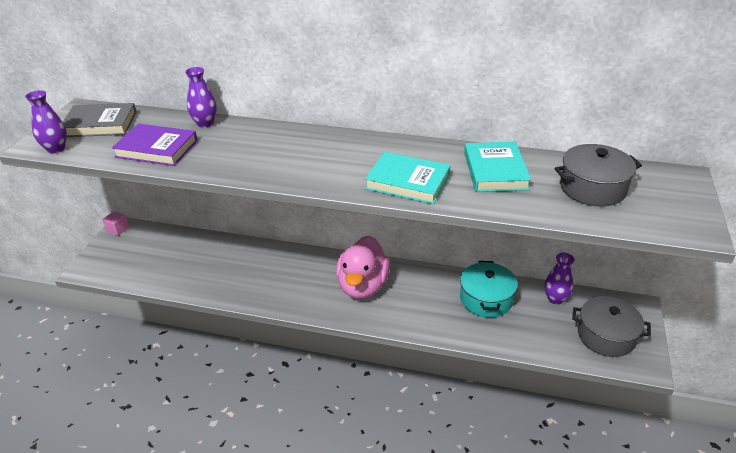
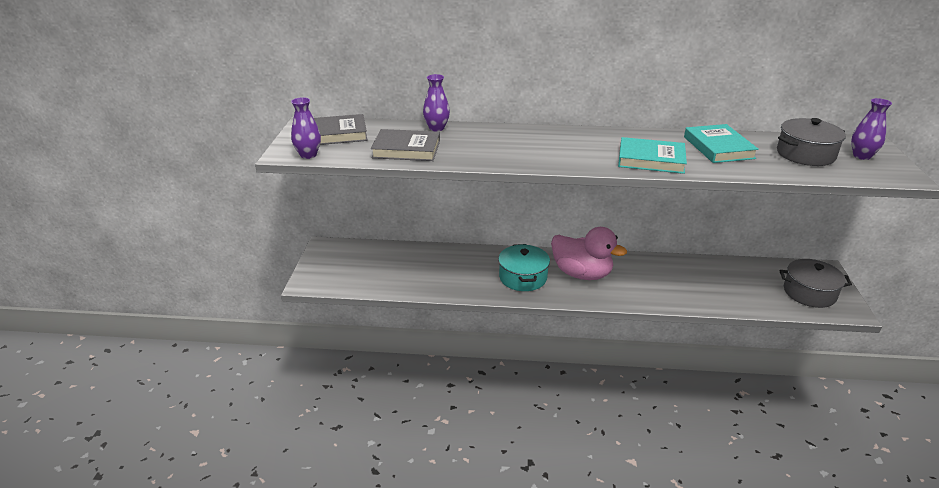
camera: 10 degrees left, 5 degrees down
(118, 229) = (322, 247): pink cube -> none
(157, 149) = (406, 149): purple book -> grey book
(363, 286) = (582, 274): pink duck -> pink duck turned 60 degrees counterclockwise
(486, 299) = (695, 274): turquoise pot -> turquoise pot (523, 277)
(555, 299) = (754, 269): purple vase -> purple vase (861, 156)

